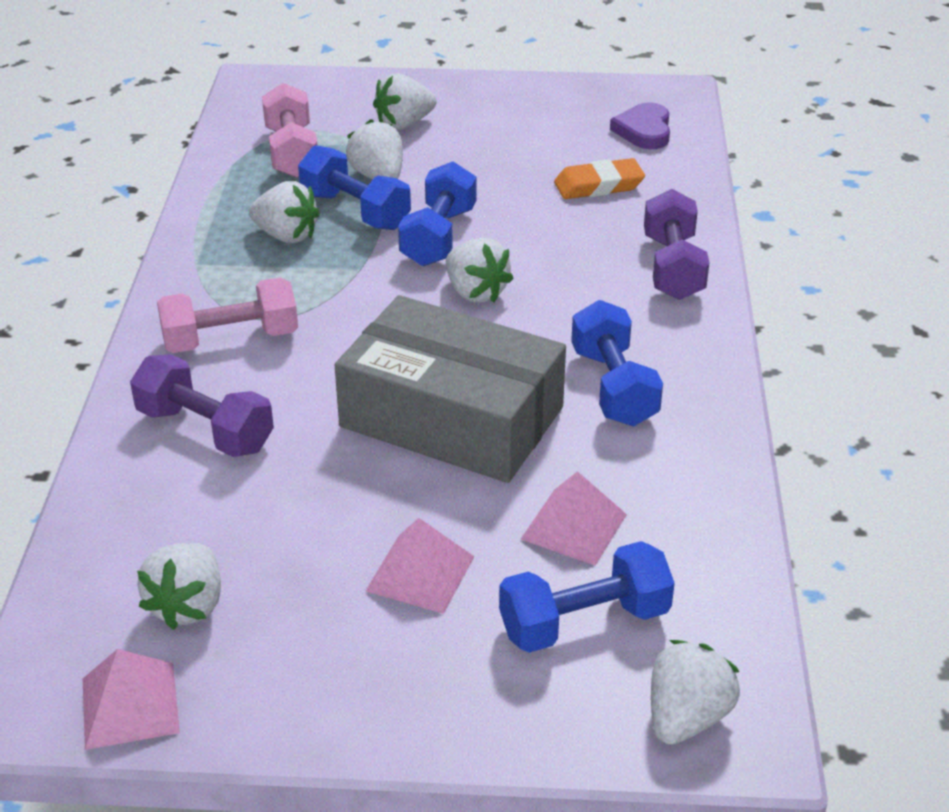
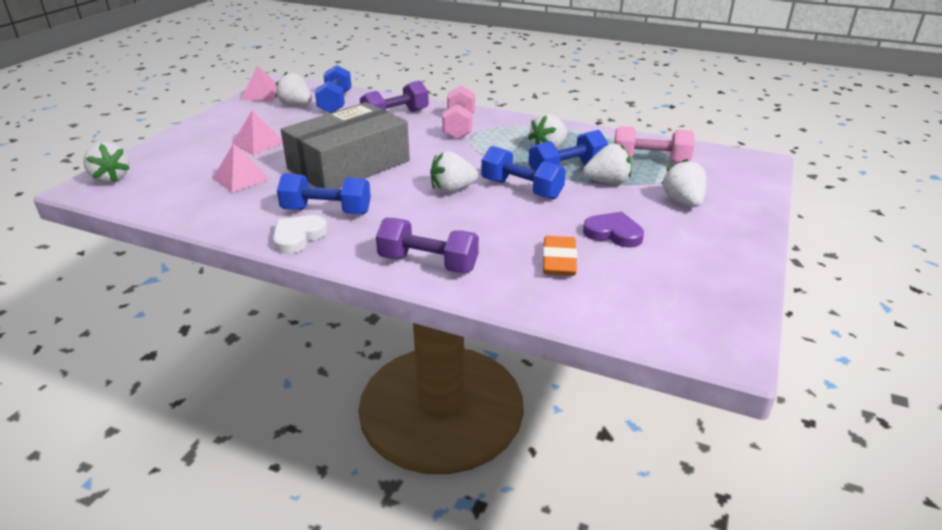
camera: 110 degrees right, 5 degrees down
(584, 622) = (186, 169): blue dumbbell -> blue dumbbell (335, 103)
(644, 131) = (645, 307): purple heart -> purple heart (613, 233)
(696, 388) = (298, 237): none -> white heart

